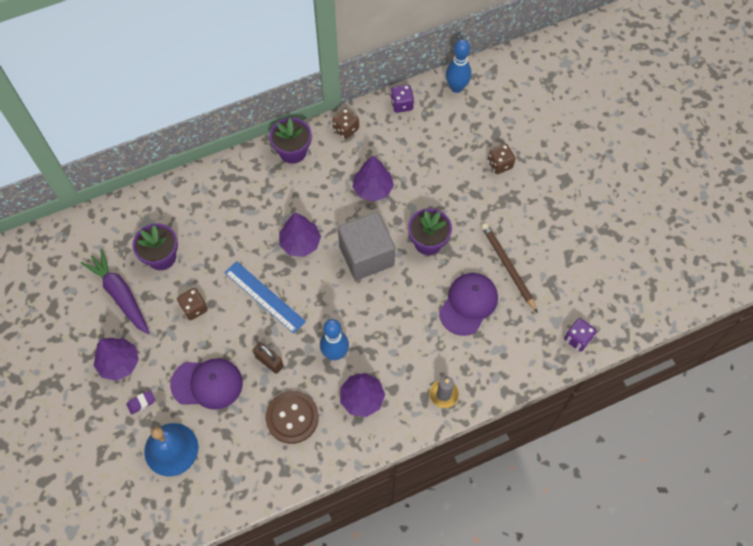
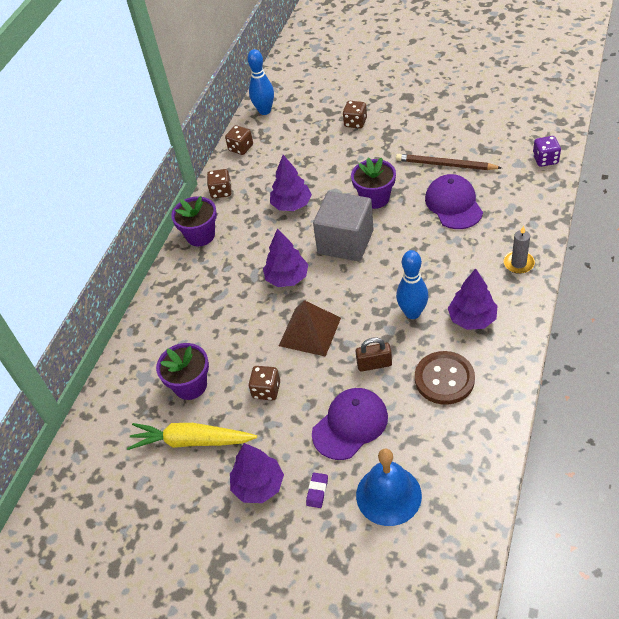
camera: 40 degrees left, 15 degrees down
(120, 294) = (191, 441): purple carrot -> yellow carrot
(264, 297) = (310, 331): blue ruler -> brown pyramid
(401, 104) = (241, 148): purple dice -> brown dice

